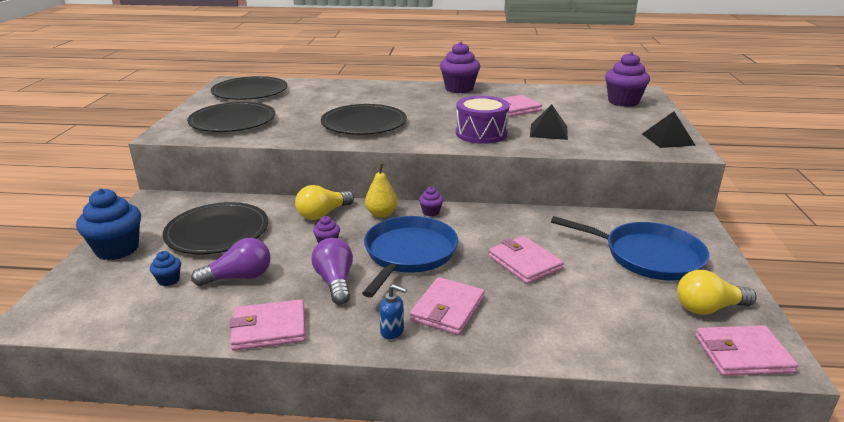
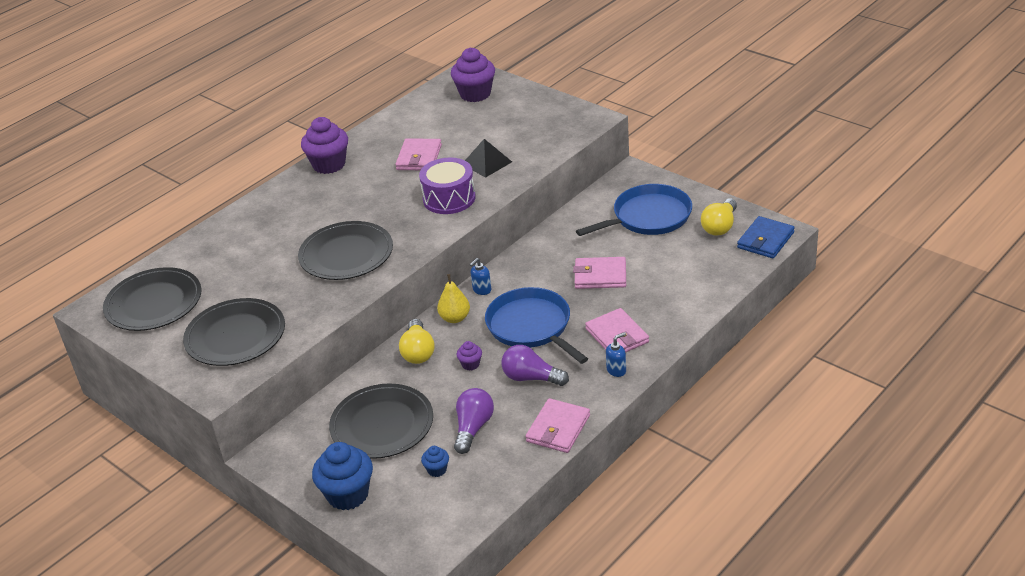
camera: 50 degrees left, 10 degrees up
(431, 212) = (481, 290): purple cupcake -> blue soap dispenser
(668, 139) = (567, 116): black pyramid -> none
(742, 354) = (765, 240): pink wallet -> blue wallet

